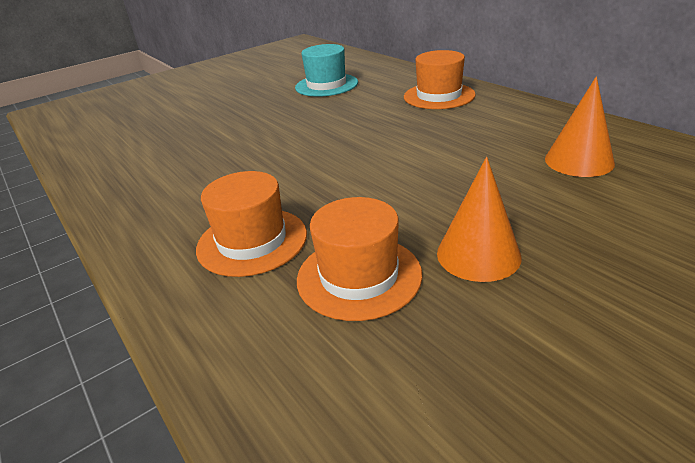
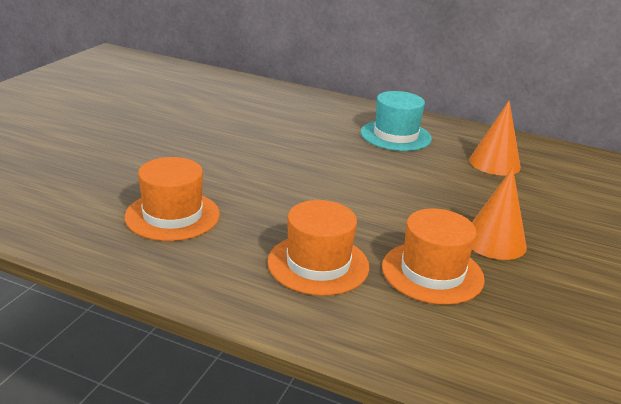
camera: 35 degrees left, 5 degrees down
(326, 85) = (211, 107): turquoise hat -> turquoise hat (395, 135)
(439, 96) = (336, 114): orange hat -> orange hat (172, 215)

